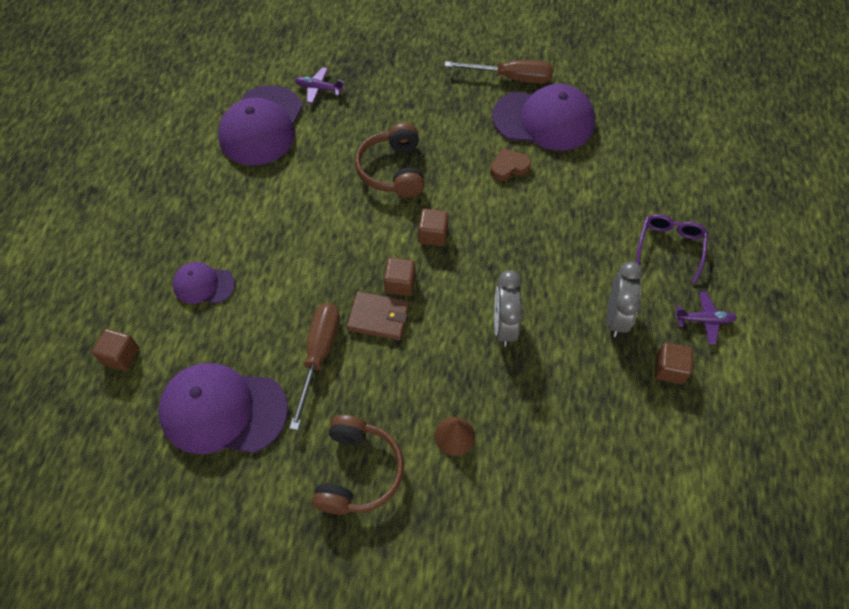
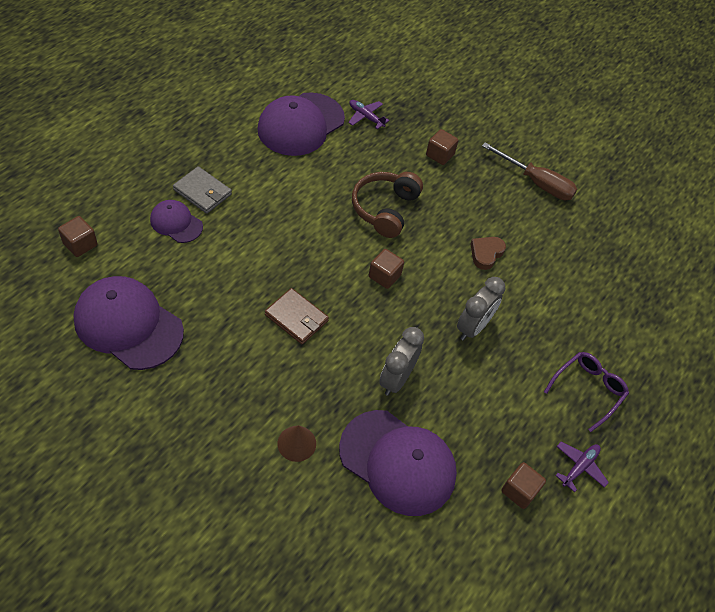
camera: 20 degrees right, 5 degrees down
(209, 241) = (202, 192): none -> grey wallet
(319, 355) = (229, 322): brown screwdriver -> none
(358, 472) = (200, 428): brown headphones -> none
(400, 284) = (331, 300): brown cube -> brown cube (440, 155)
(509, 167) = (486, 254): brown heart -> brown heart turned 60 degrees counterclockwise
(544, 120) = (543, 230): purple cap -> purple cap (398, 462)
(615, 317) = (499, 422): grey clock -> grey clock (473, 327)
(704, 320) = (579, 467): purple plane -> purple plane turned 75 degrees counterclockwise

